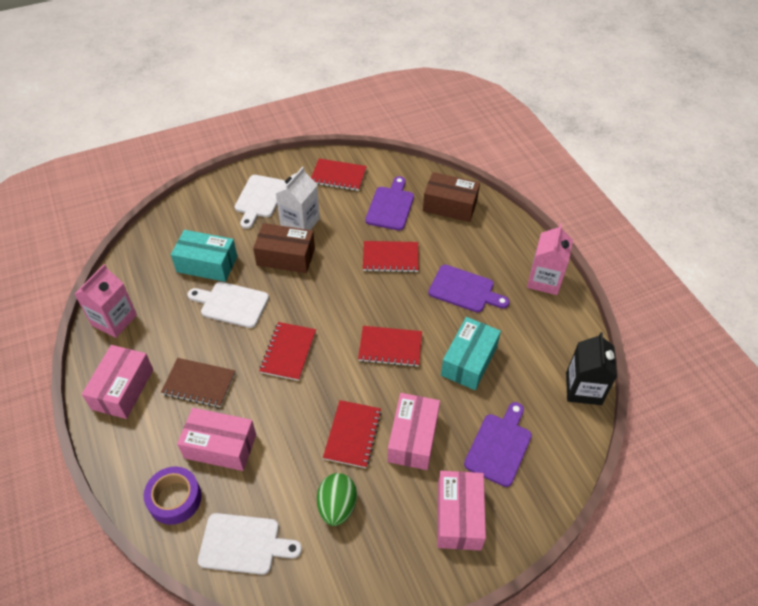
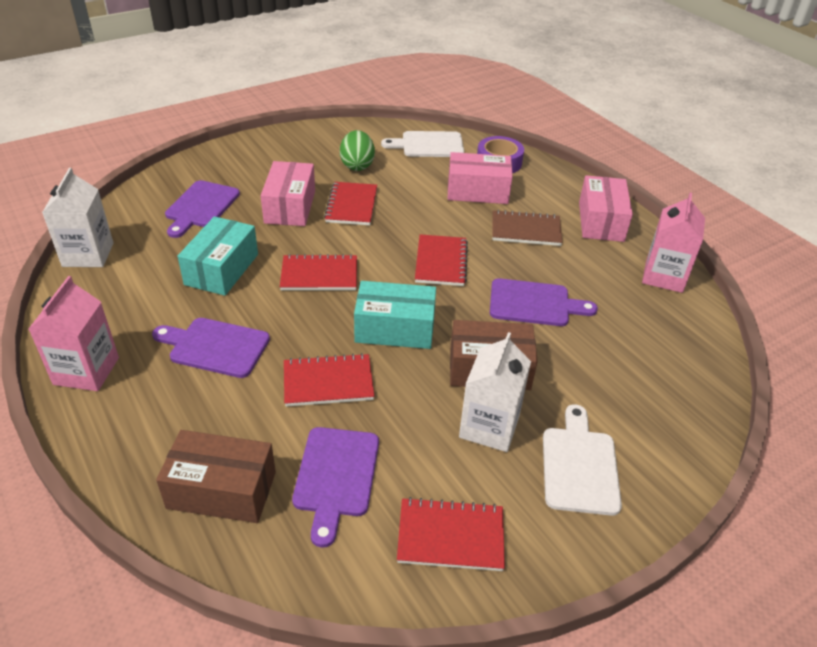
camera: 170 degrees right, 10 degrees down
(207, 264) = (597, 348): turquoise box -> turquoise box (395, 329)
(231, 304) = (534, 303): white cutting board -> purple cutting board
(458, 516) = (248, 166): pink box -> none
(583, 388) = (88, 254): black carton -> white carton

